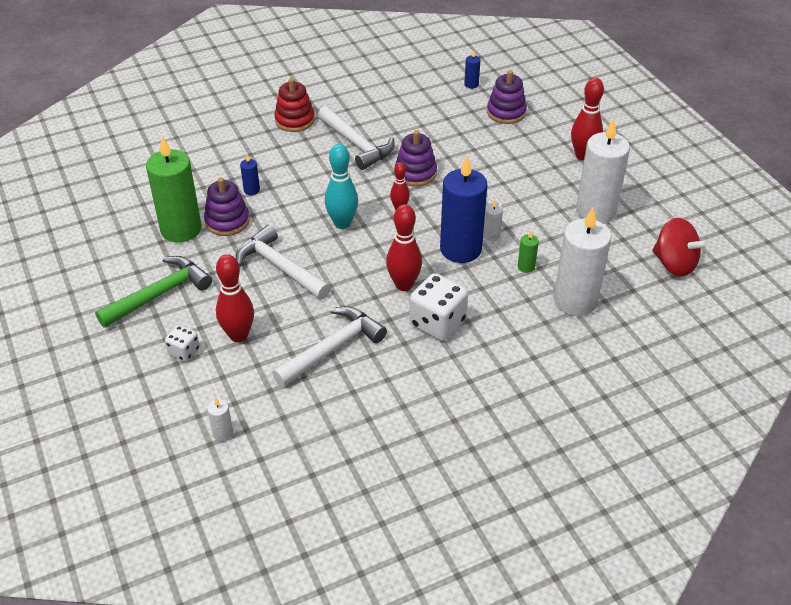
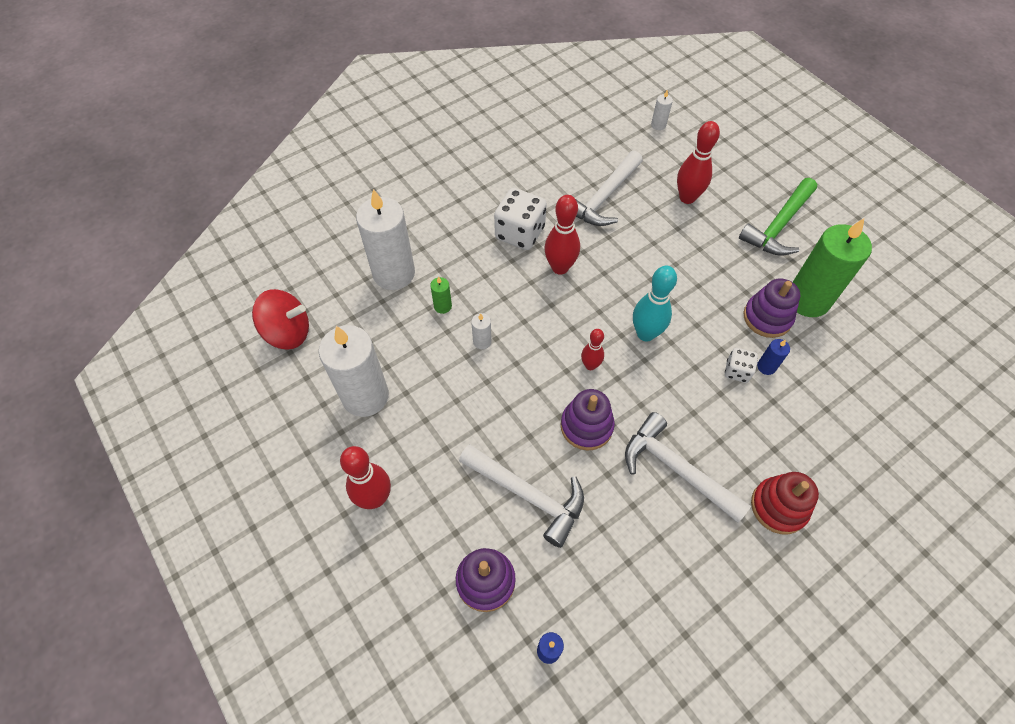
camera: 170 degrees right, 15 degrees up
(184, 351) = (723, 178): white dice -> white dice (737, 371)
(279, 267) = (685, 270): white hammer -> white hammer (528, 495)
(460, 249) = (512, 318): blue candle -> none
(674, 264) = (288, 332): red spinning top -> red spinning top turned 150 degrees clockwise

